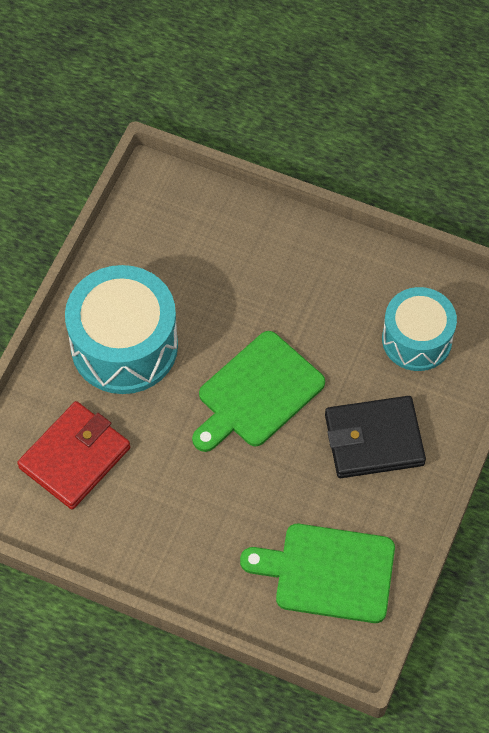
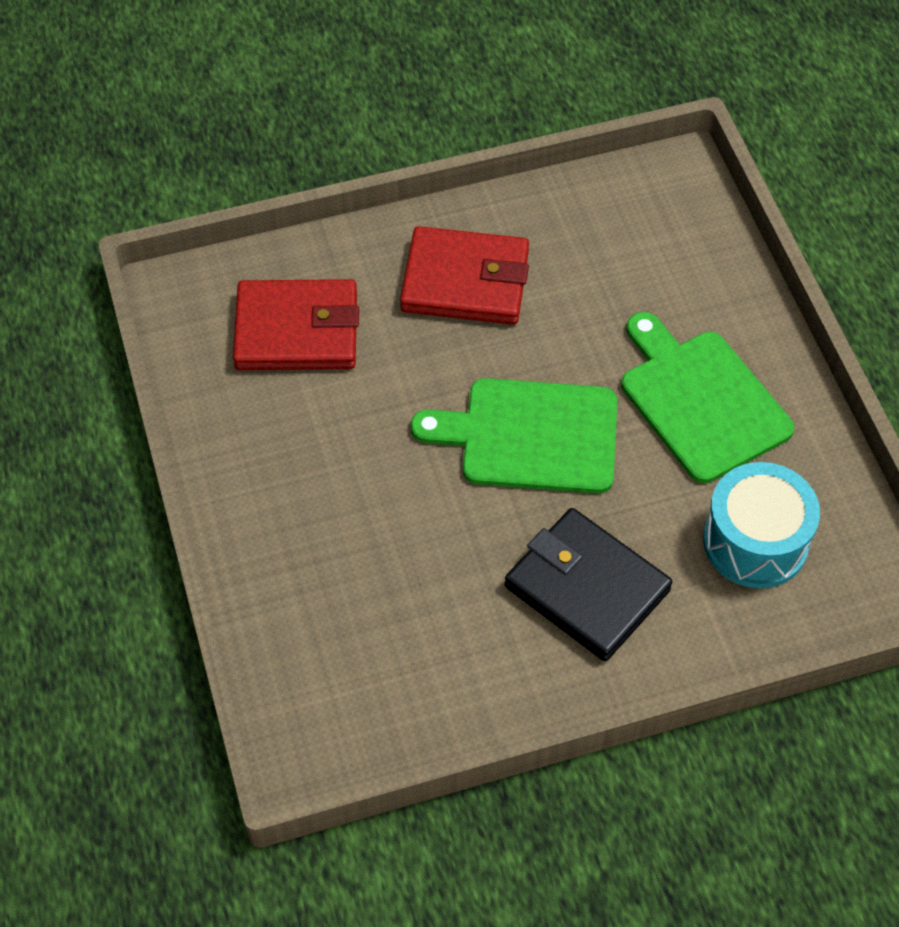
camera: 50 degrees right, 5 degrees down
(124, 346) = (465, 281): turquoise drum -> red wallet
(328, 573) = (380, 659): green cutting board -> green cutting board (700, 400)

